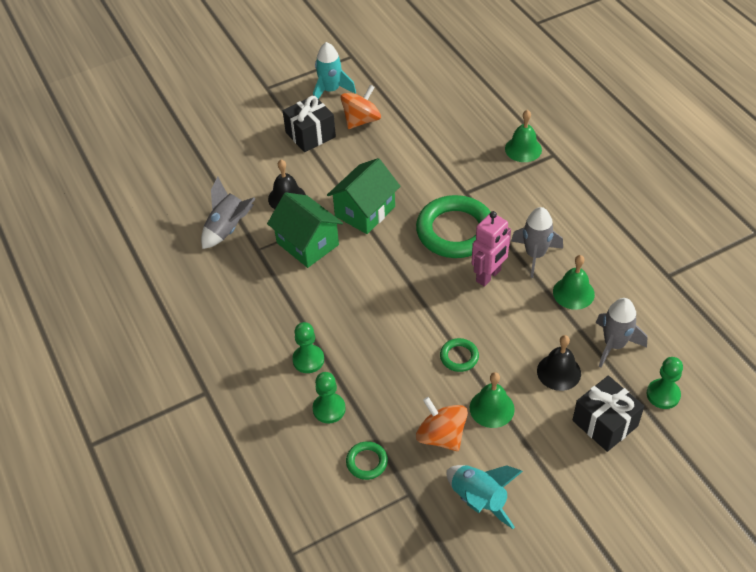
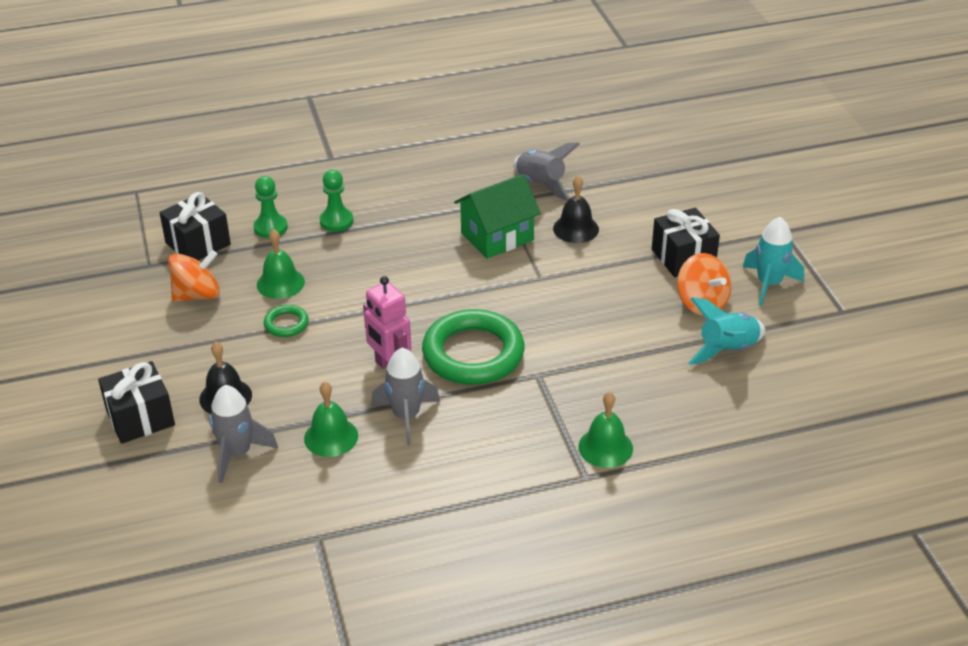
camera: 100 degrees right, 10 degrees down
(365, 211) = (533, 285): green house -> none
(367, 462) = (198, 243): green ring -> black gift
(479, 500) = (113, 307): turquoise rocket -> turquoise rocket (727, 350)
(492, 408) = (209, 336): green bell -> green bell (280, 283)
(663, 394) = (147, 477): green pawn -> none

